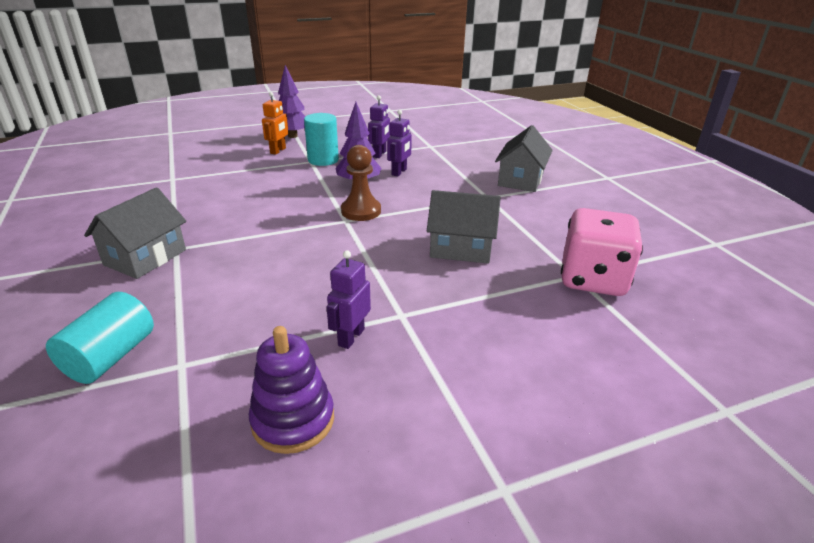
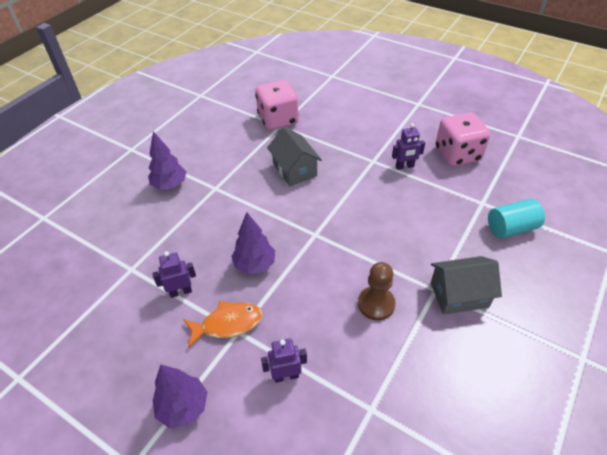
camera: 125 degrees left, 15 degrees up
(278, 151) = (235, 381): orange robot -> none
(293, 420) = (457, 155): purple stacking toy -> pink dice
(323, 160) = (227, 324): turquoise cylinder -> orange fish
(361, 211) = (295, 235): brown pawn -> brown pawn (376, 304)
(399, 172) = (210, 255): purple robot -> purple robot (286, 376)
(520, 180) = (170, 185): grey house -> purple tree

